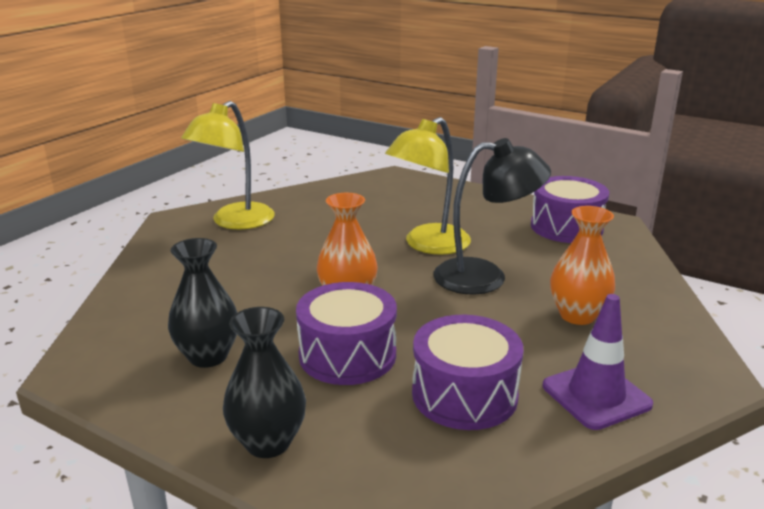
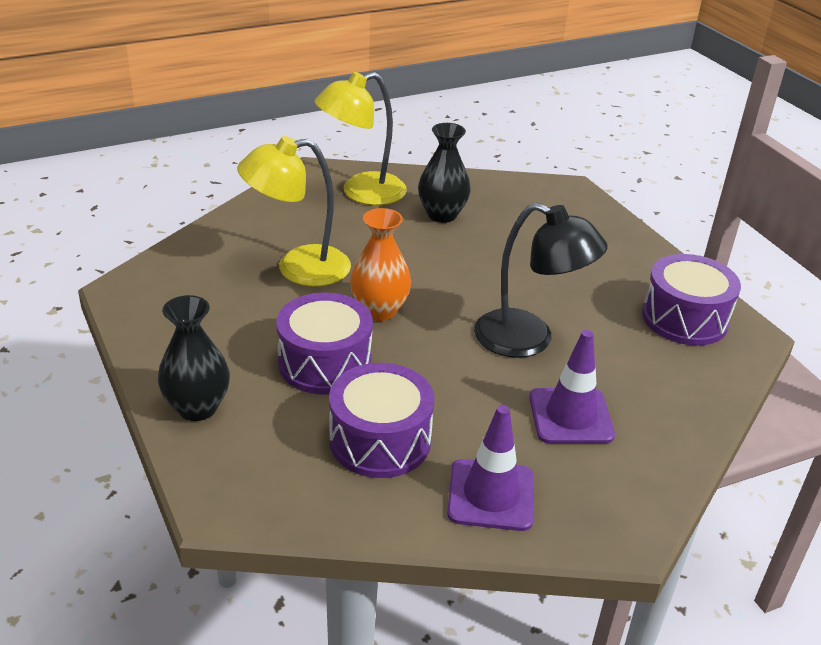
camera: 30 degrees right, 10 degrees up
(208, 356) = (221, 318): black vase -> black vase (442, 215)
(428, 245) = (513, 284): yellow lamp -> yellow lamp (298, 268)
(577, 315) = (570, 416): orange vase -> purple traffic cone

